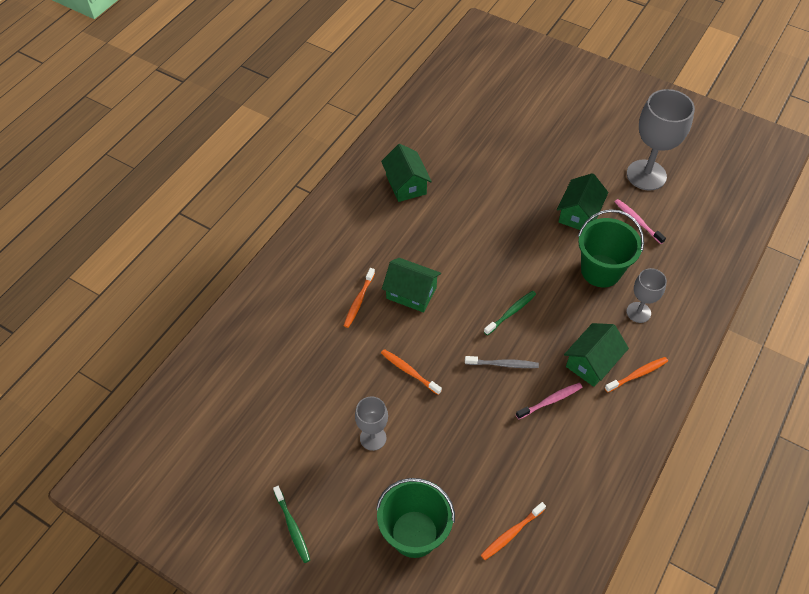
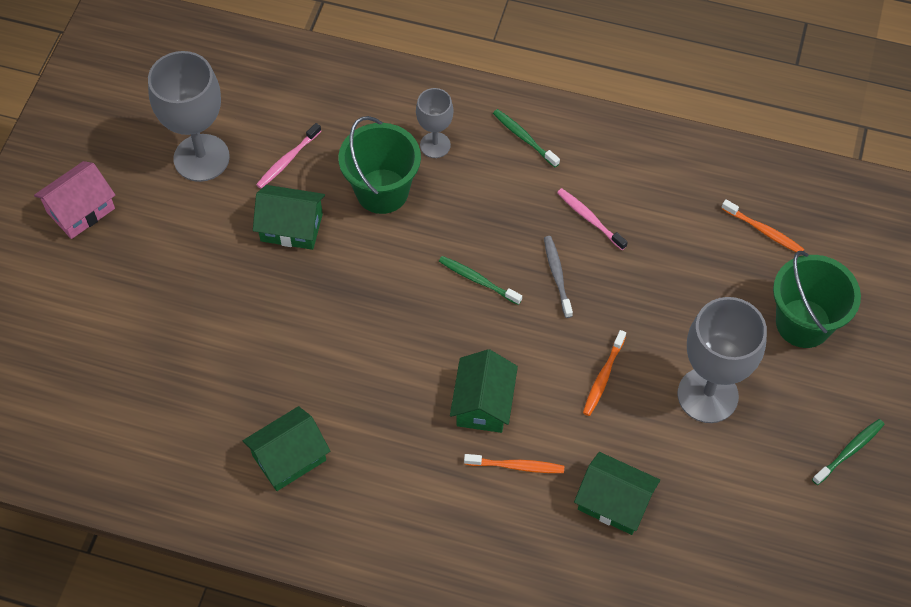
camera: 105 degrees left, 5 degrees up
(373, 438) = (707, 395): grey goblet -> grey goblet, size x1.82
(592, 362) = (523, 184): green house -> green house (614, 502)
(613, 111) = (81, 210): none -> pink house
(637, 374) = (524, 138): orange toothbrush -> green toothbrush

